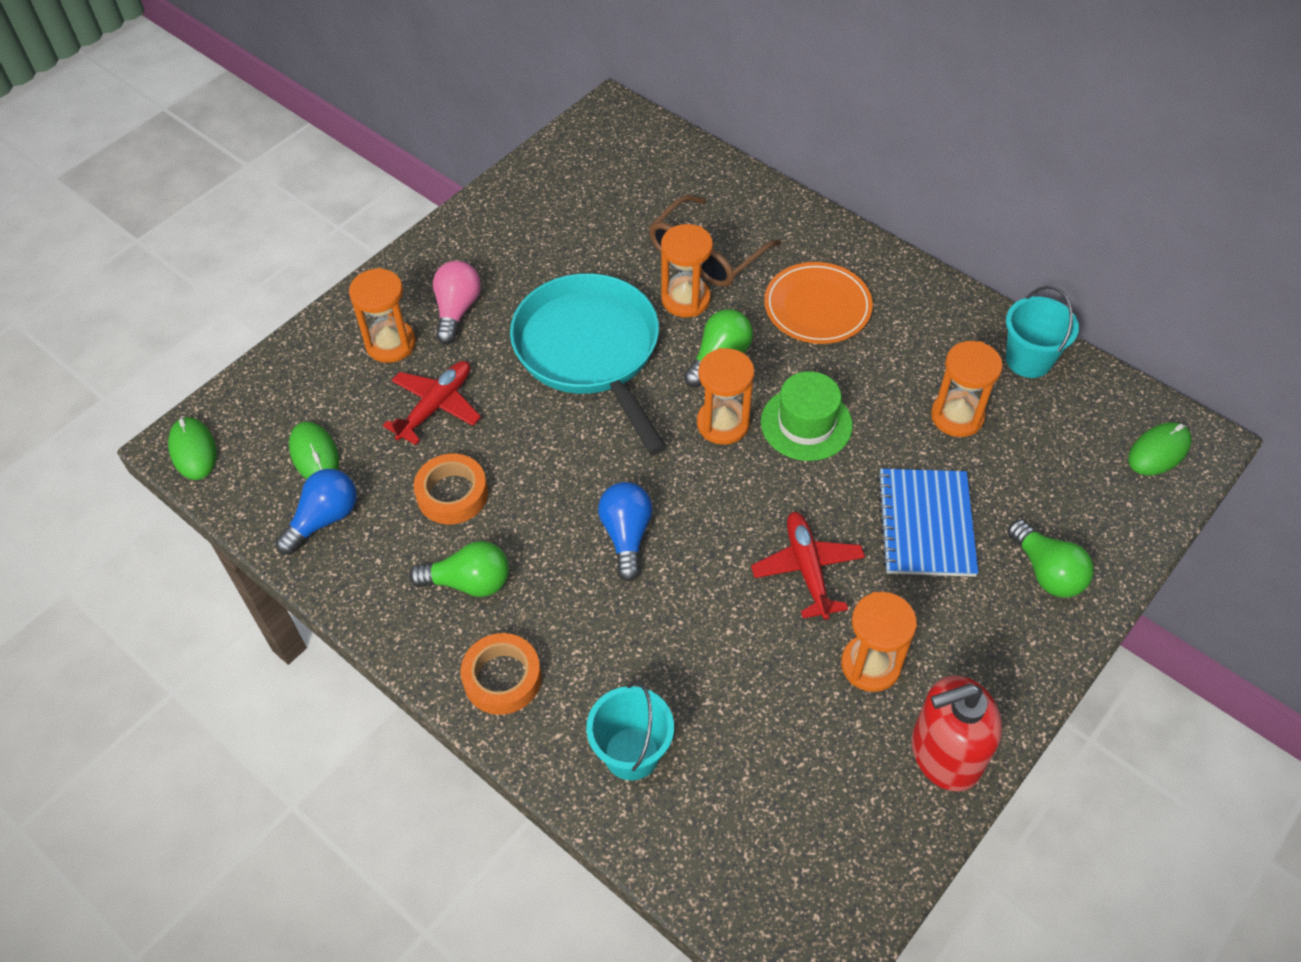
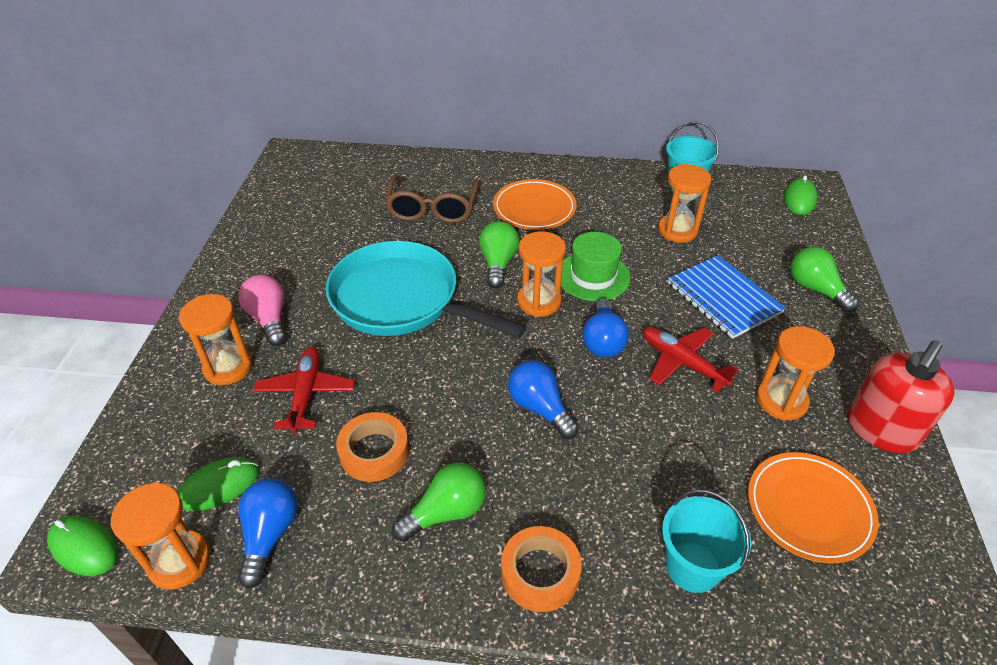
camera: 35 degrees left, 10 degrees down
(314, 454) = (219, 486): green mouse -> green mouse turned 60 degrees counterclockwise
(685, 299) = (442, 239): orange hourglass -> orange hourglass (179, 561)
(748, 501) = (603, 341): none -> blue light bulb
(787, 775) = (809, 509): none -> orange plate
(1046, 571) = (815, 289): green light bulb -> green light bulb turned 150 degrees counterclockwise

